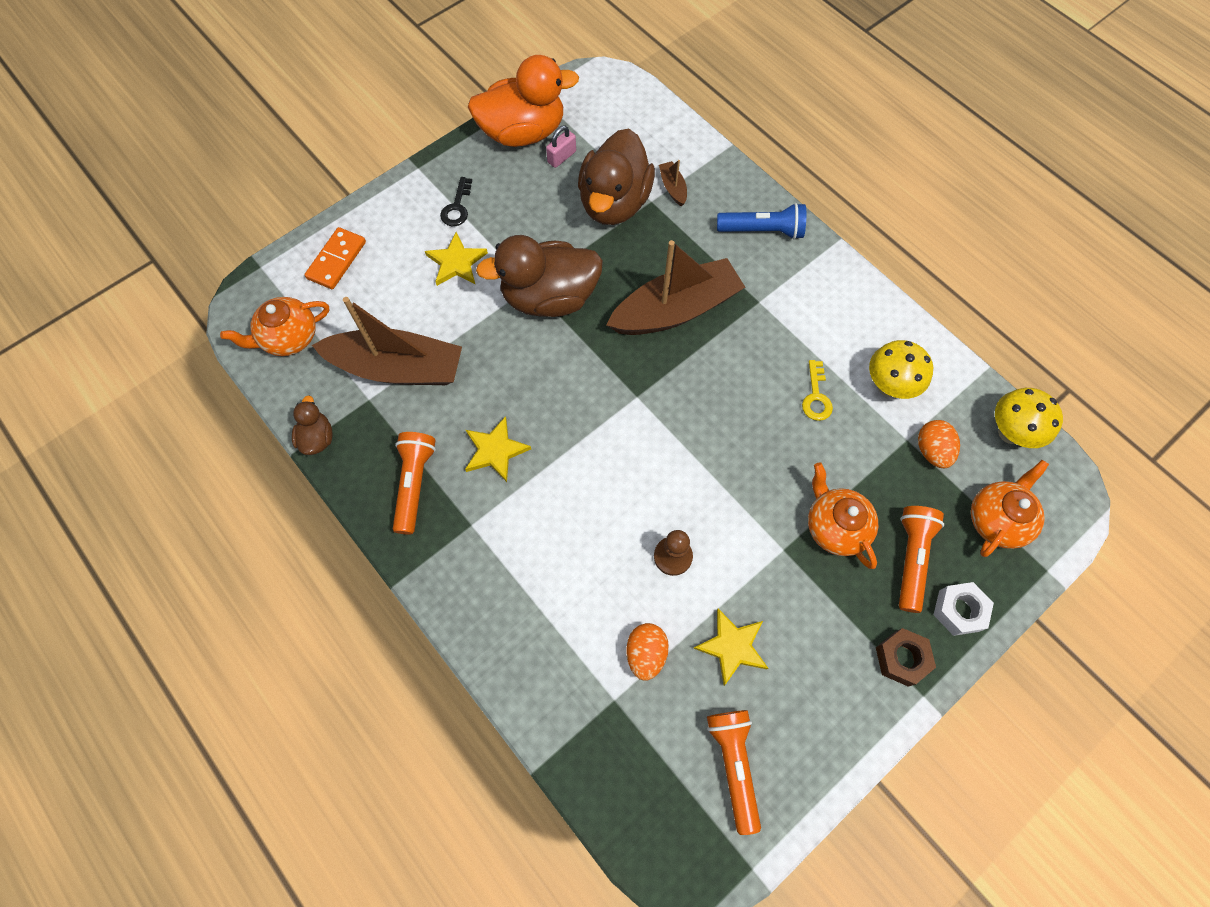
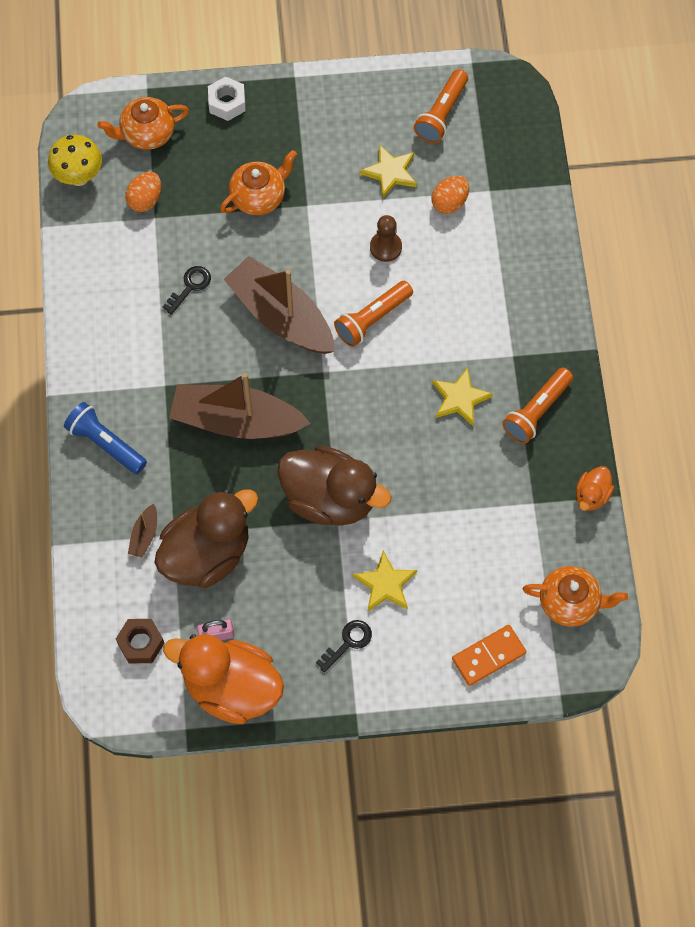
camera: 145 degrees left, 0 degrees up
(317, 438) = (592, 495): brown duck -> orange duck
(398, 368) = (494, 515): brown boat -> brown boat (281, 316)
(816, 396) = (190, 287): yellow key -> black key
(835, 526) = (259, 197): orange teapot -> orange teapot turned 135 degrees counterclockwise
(888, 386) = (130, 260): yellow mushroom -> none
(901, 658) = (289, 102): brown nut -> brown nut (141, 643)
(911, 558) = (227, 148): orange flashlight -> orange flashlight (372, 319)

